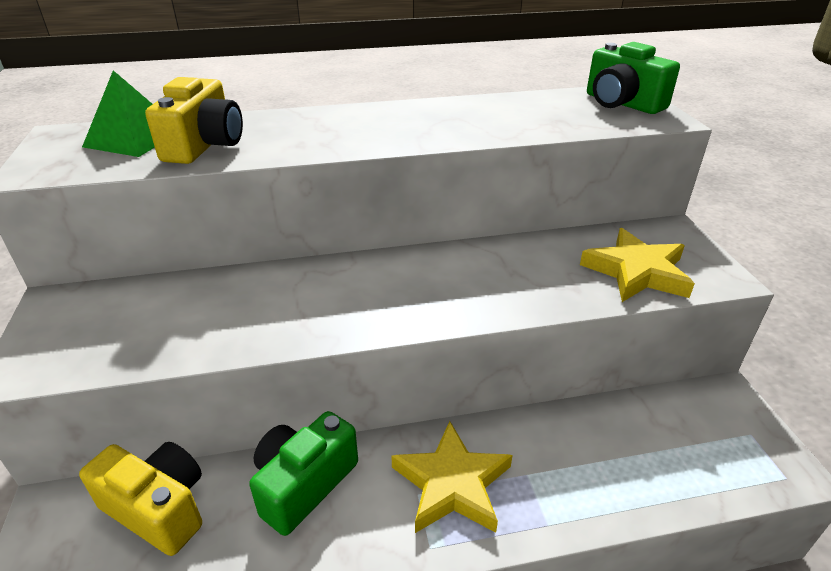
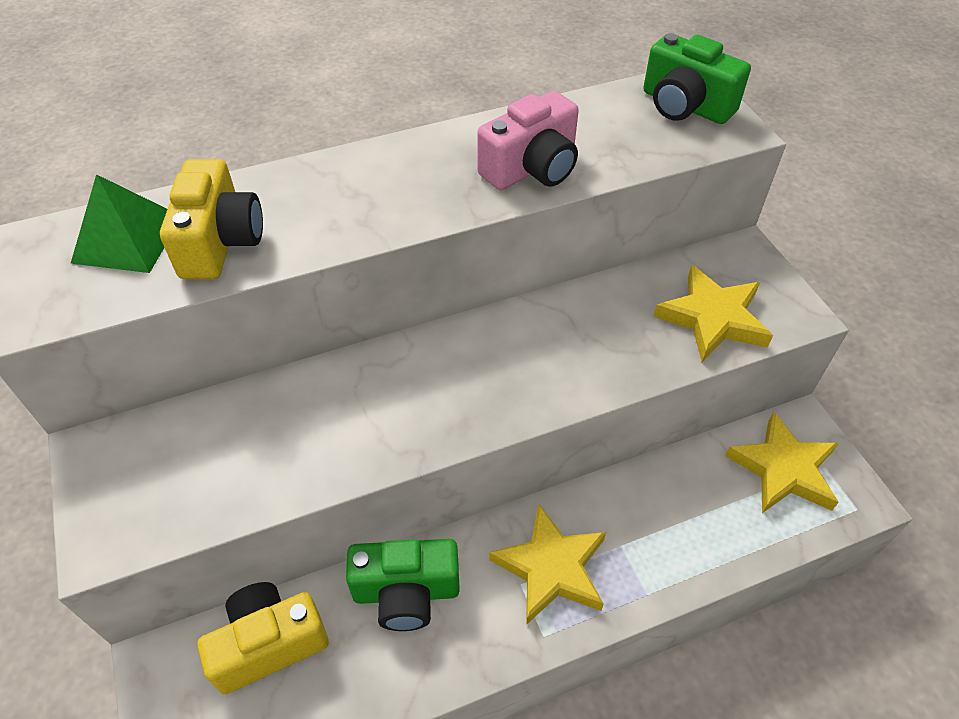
camera: 10 degrees left, 15 degrees up
(158, 508) = (269, 643): yellow camera -> yellow camera turned 45 degrees counterclockwise
(303, 484) = (406, 592): green camera -> green camera turned 120 degrees counterclockwise
(479, 126) = (532, 168): none -> pink camera
(705, 430) = (783, 469): none -> yellow star

